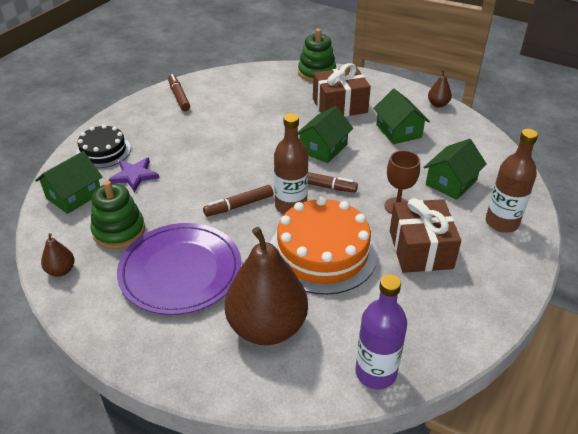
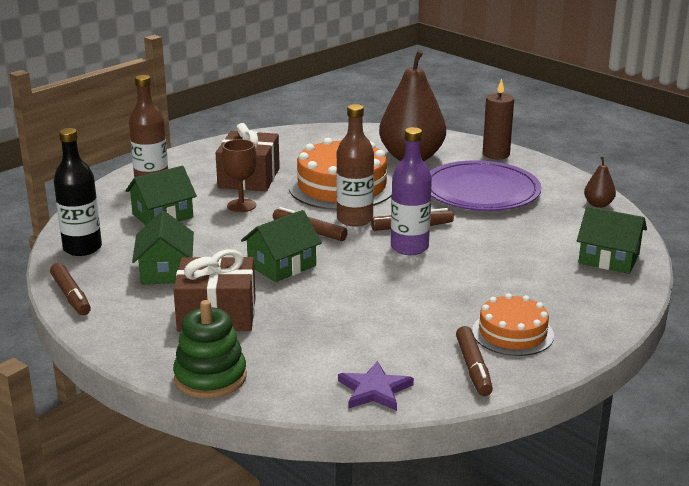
camera: 165 degrees left, 15 degrees down
(74, 195) = (609, 259): green house -> green house turned 60 degrees clockwise
(103, 151) = (585, 301): black cake -> none
(119, 231) = (546, 223): green stacking toy -> none
(134, 175) = (536, 268): purple star -> purple star (374, 390)
(155, 120) = (512, 333): none -> orange cake
(164, 357) = (496, 154): none -> brown candle
(375, 372) = (341, 133): purple bottle -> purple bottle (409, 247)
(438, 104) = (71, 296): brown pear -> brown marker
(474, 140) = (82, 248): none -> black bottle

